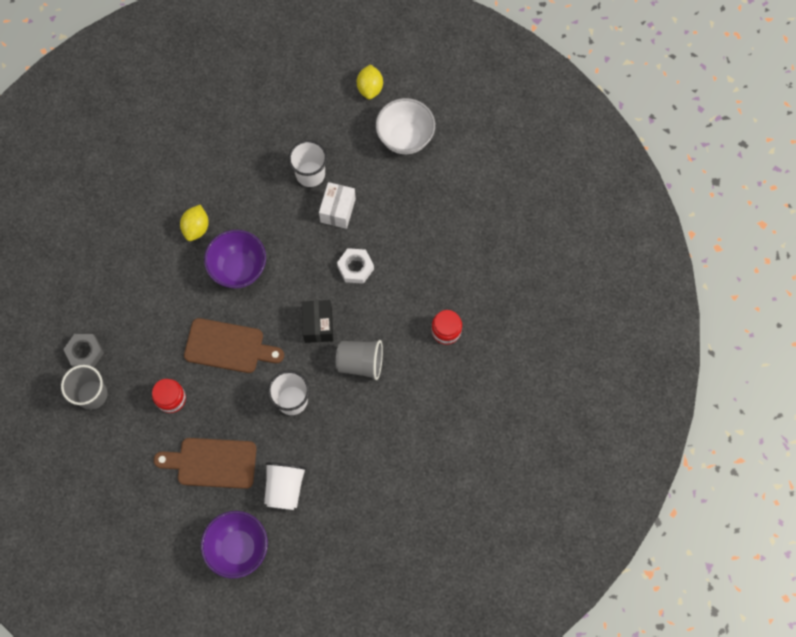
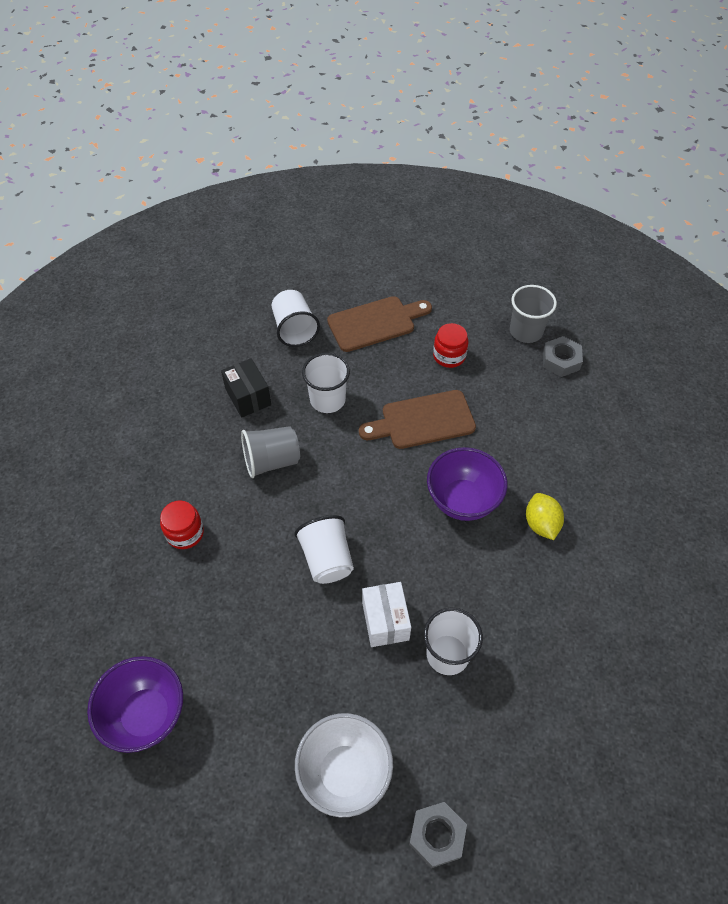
camera: 155 degrees right, 15 degrees down
(238, 548) = (313, 275): purple bowl -> purple bowl (146, 715)
(318, 325) = (338, 479): black box -> black box (248, 397)
(355, 268) = (327, 559): white nut -> white cup
(370, 88) = (437, 835): yellow lemon -> grey nut

